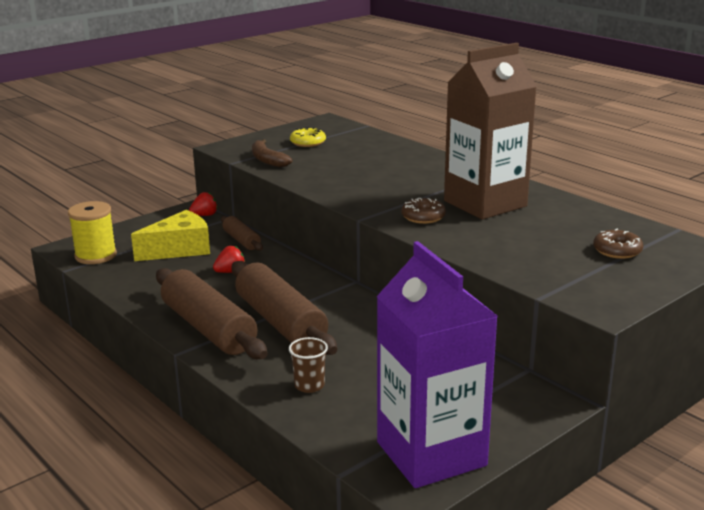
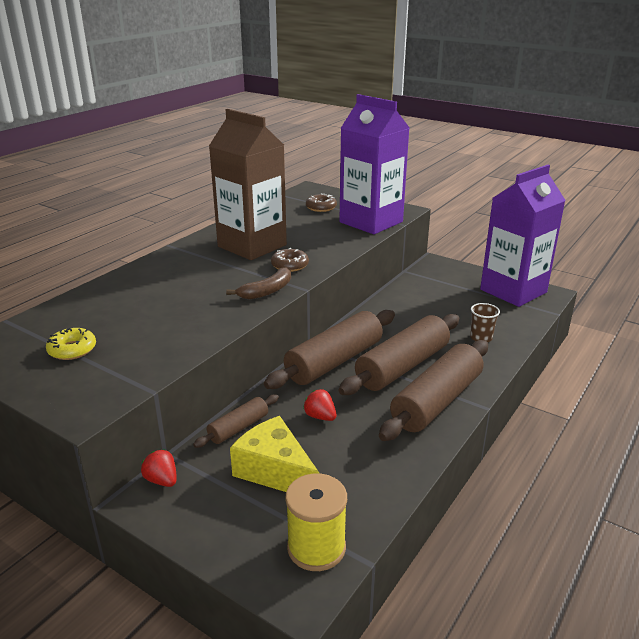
camera: 105 degrees left, 5 degrees up
(267, 160) = (142, 366): brown banana -> brown banana (267, 291)
(313, 288) = (334, 361): none -> brown rolling pin
(552, 276) = (371, 222): none -> purple carton

